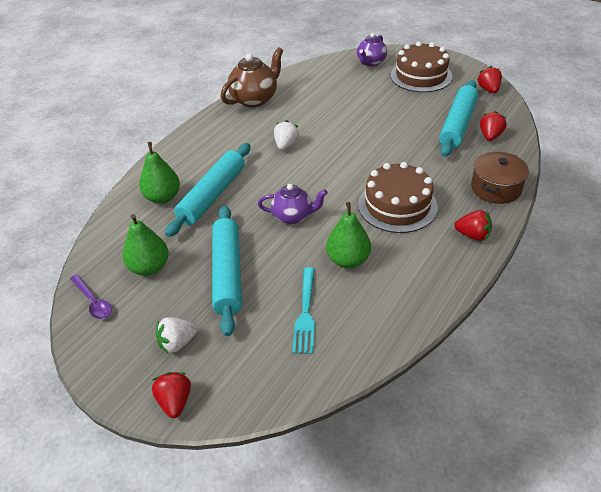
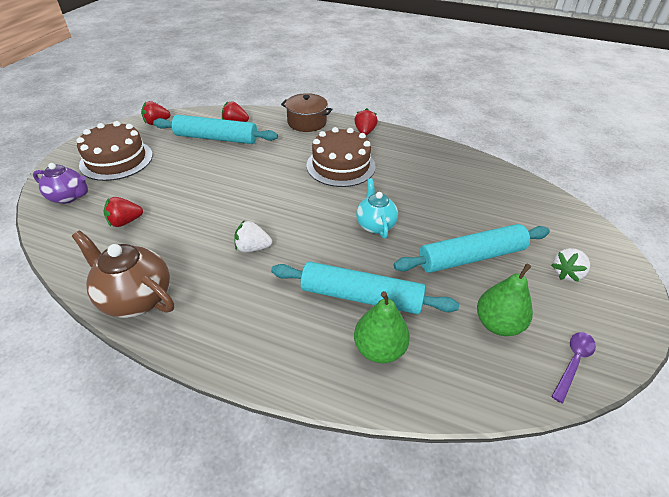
camera: 105 degrees left, 0 degrees up
(175, 401) = (616, 260): red strawberry -> red strawberry (125, 222)
(177, 343) = (567, 273): white strawberry -> white strawberry turned 90 degrees clockwise
(293, 216) = (375, 225): purple teapot -> turquoise teapot
(305, 313) = (485, 203): turquoise fork -> none
(348, 260) = (417, 186): green pear -> none

